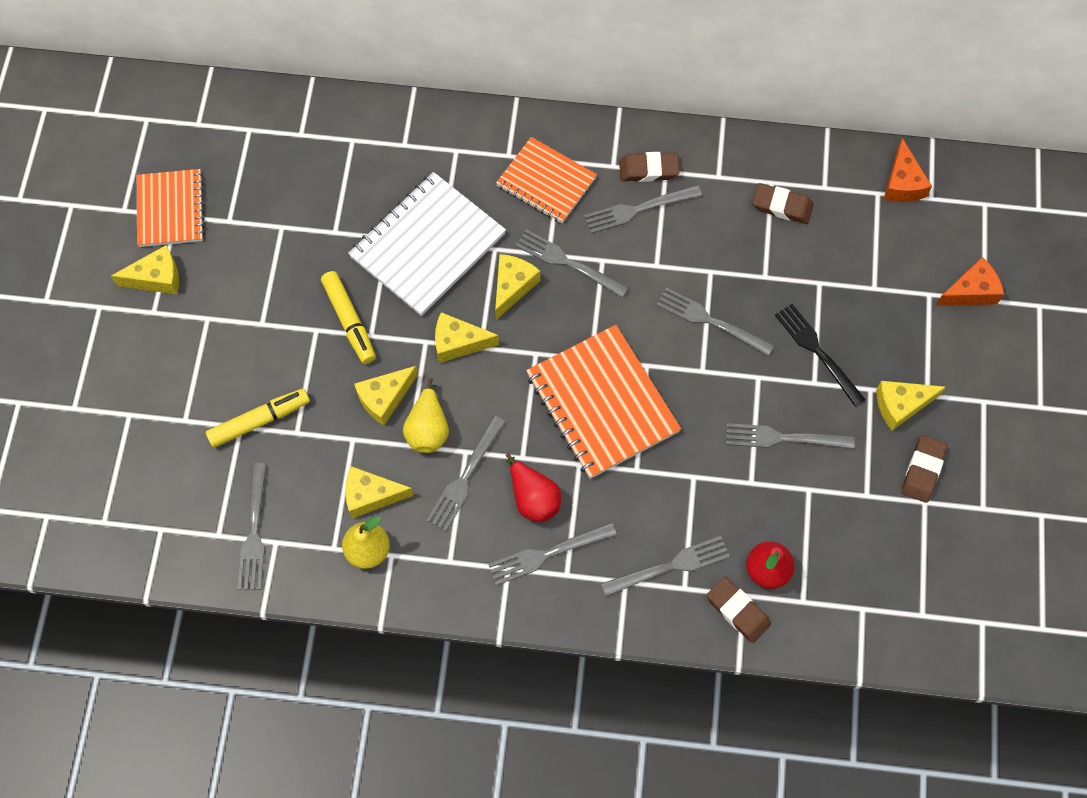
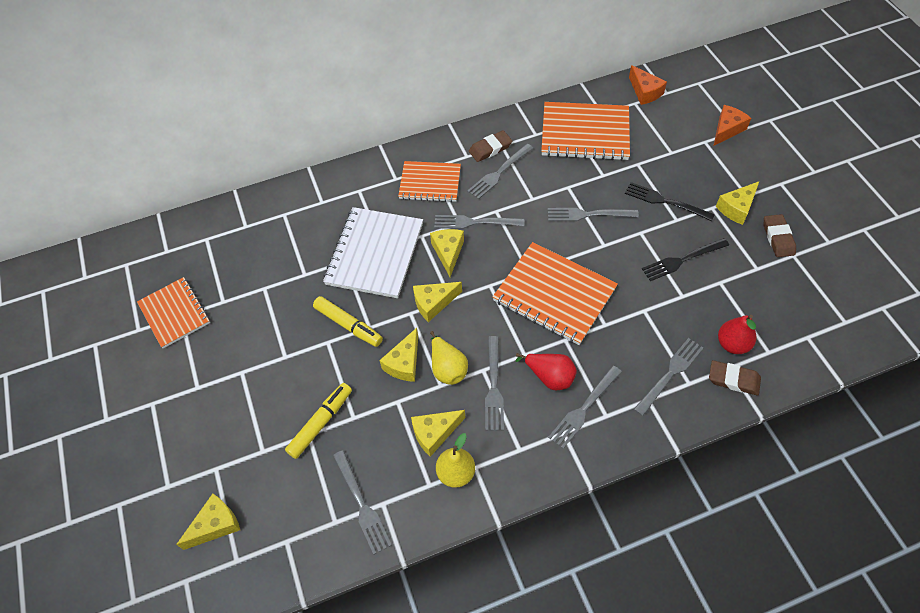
camera: 25 degrees left, 10 degrees down
(157, 278) = (188, 363): yellow cheese -> yellow cheese (216, 525)
(782, 206) = (585, 133): brown eraser -> orange notebook
(783, 438) = (682, 260): grey fork -> black fork

